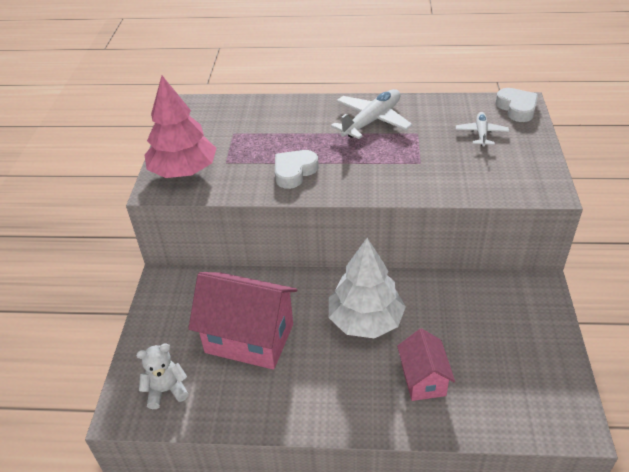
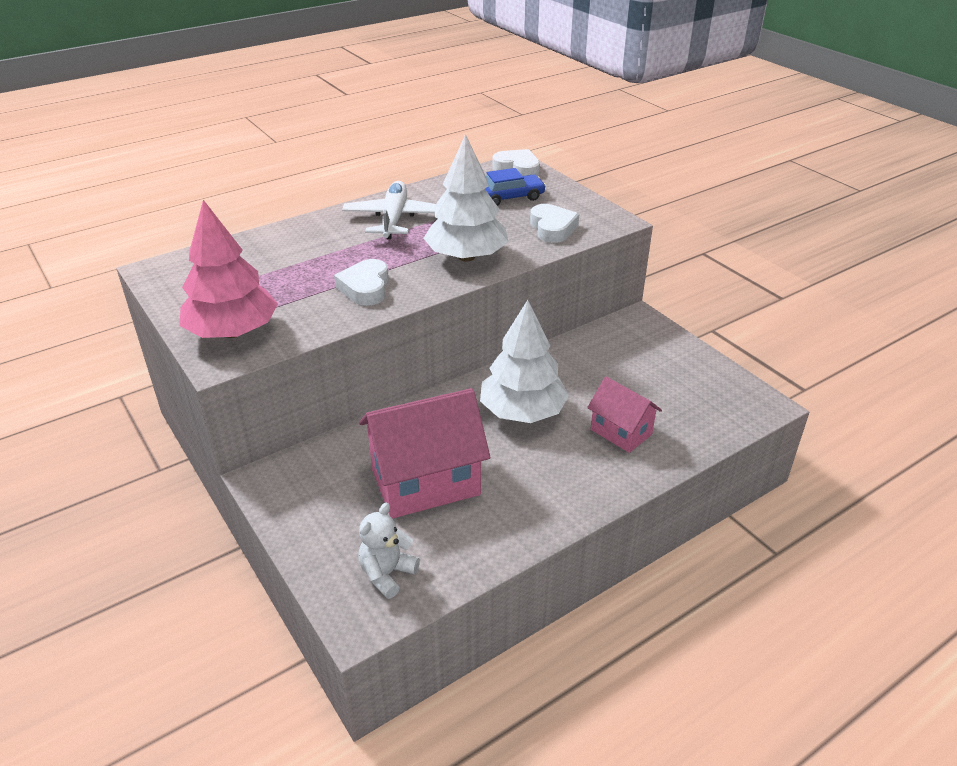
camera: 40 degrees left, 5 degrees down
(390, 175) = (466, 257): none -> white tree
(481, 133) = (509, 197): white plane -> blue car
(486, 176) = (552, 228): none -> white heart

